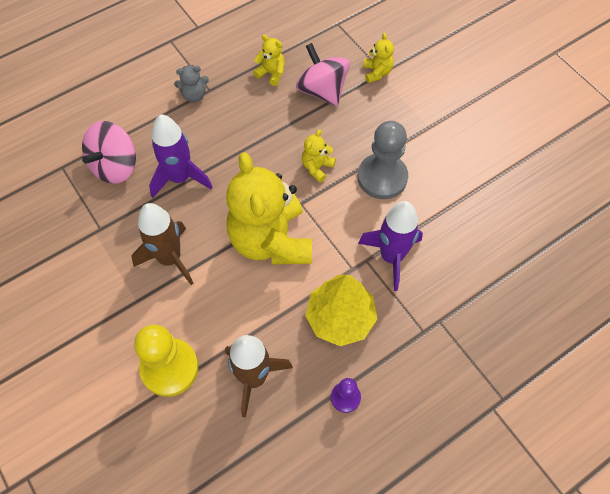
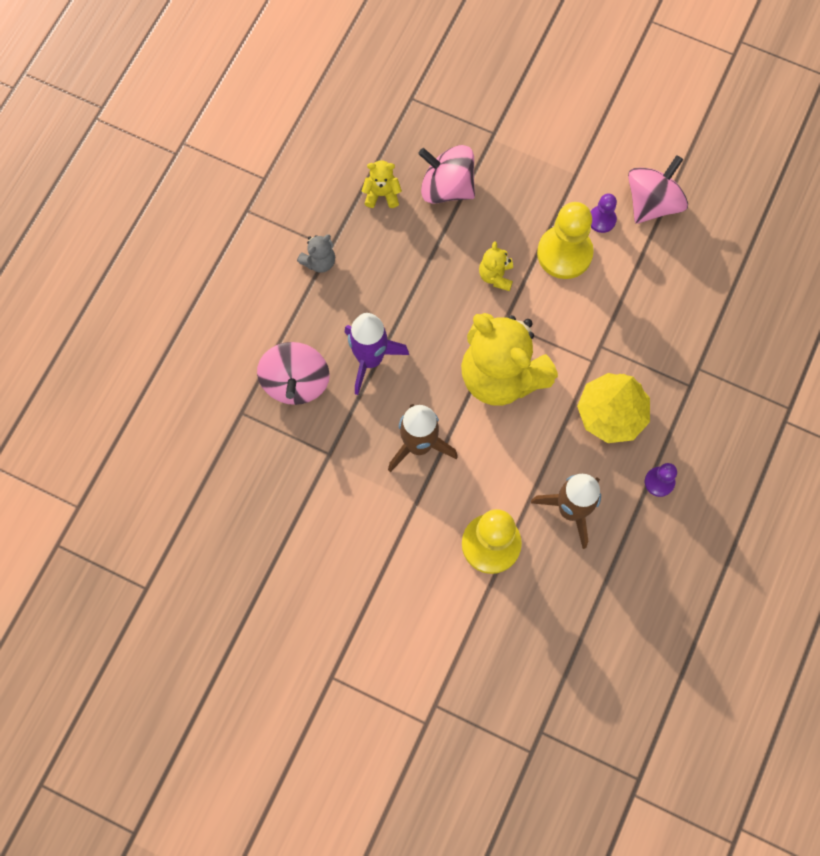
camera: 30 degrees left, 10 degrees up
(377, 72) = (488, 137): yellow teddy bear -> none
(382, 177) = (564, 253): grey pawn -> yellow pawn
(391, 257) = (621, 330): purple rocket -> none
(428, 168) = (601, 220): none -> purple pawn
(478, 175) = (652, 203): none -> pink spinning top

